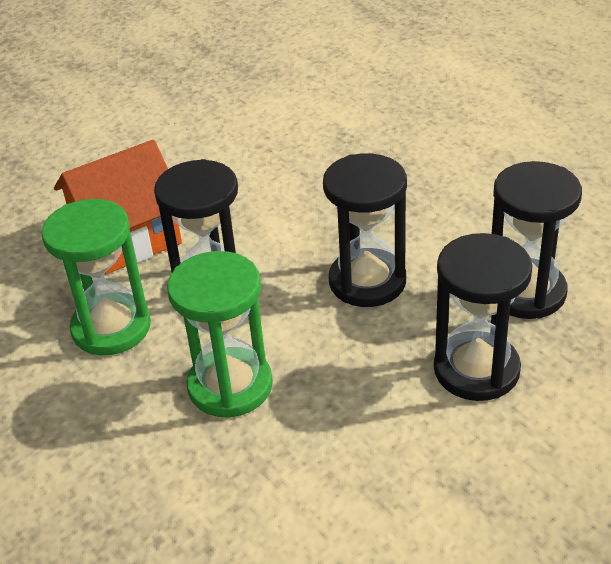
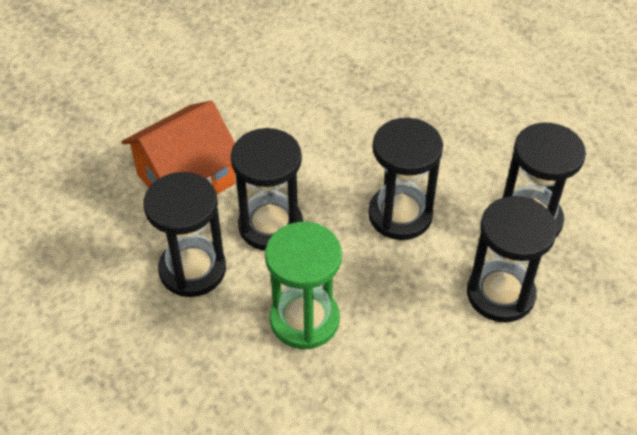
camera: 10 degrees left, 10 degrees up
(111, 327) = (192, 270): green hourglass -> black hourglass

